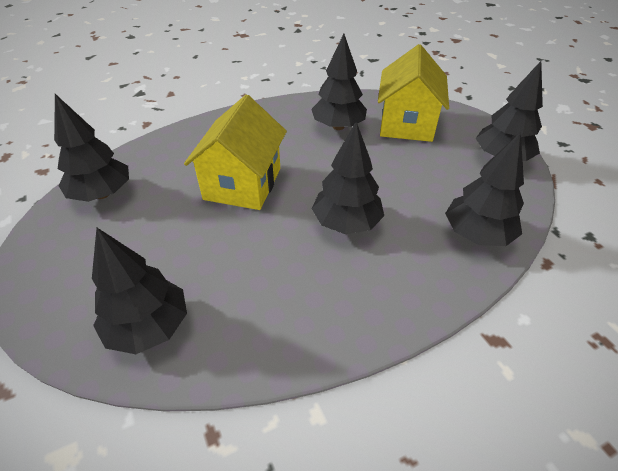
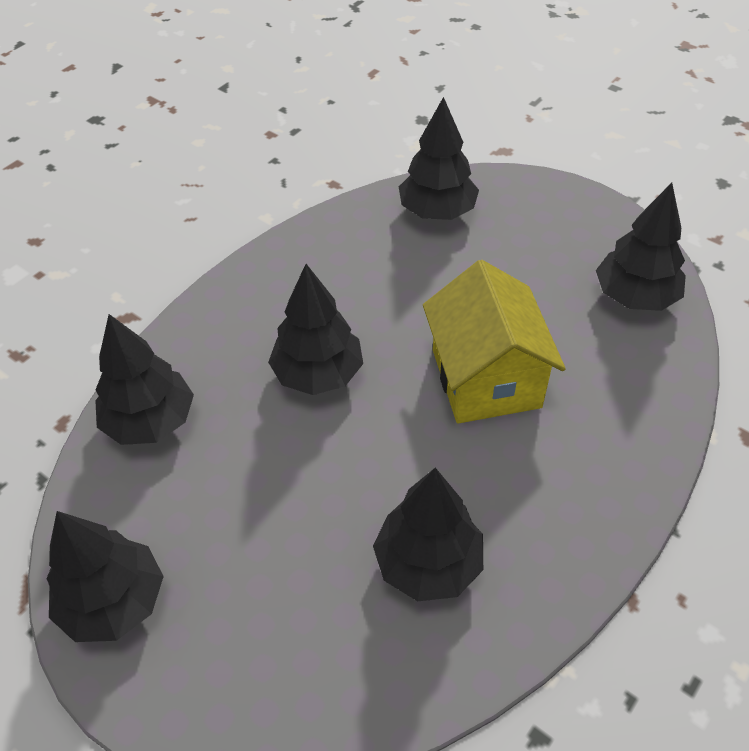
camera: 155 degrees right, 5 degrees up
(406, 123) = (305, 633): yellow house -> none

